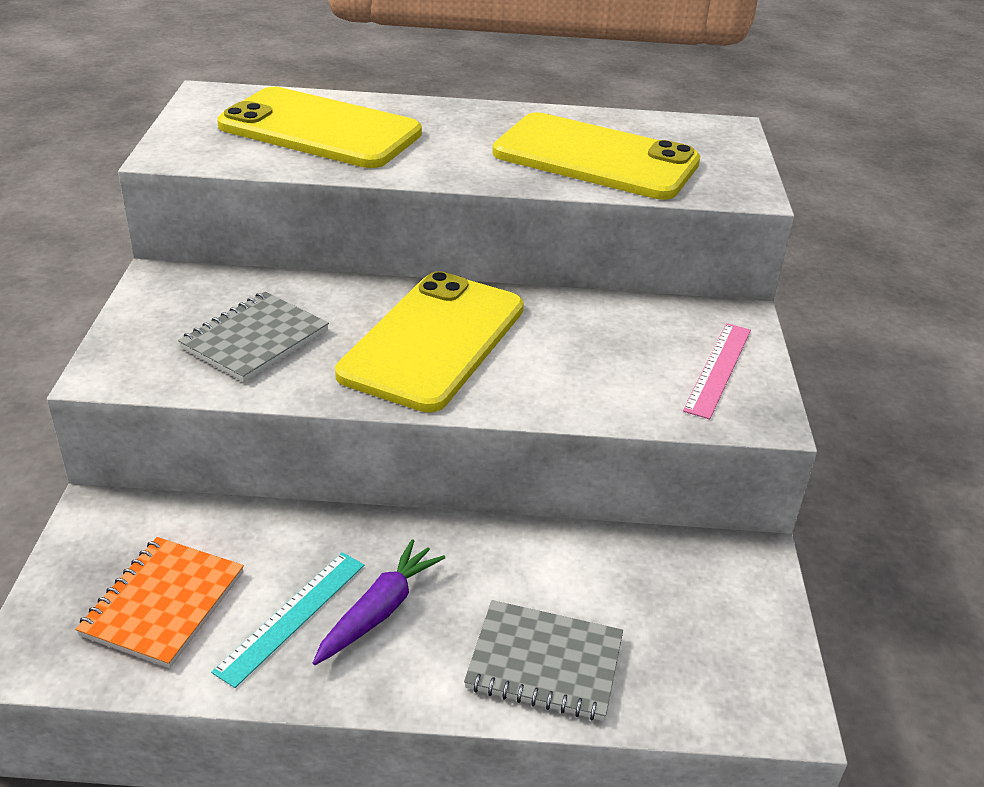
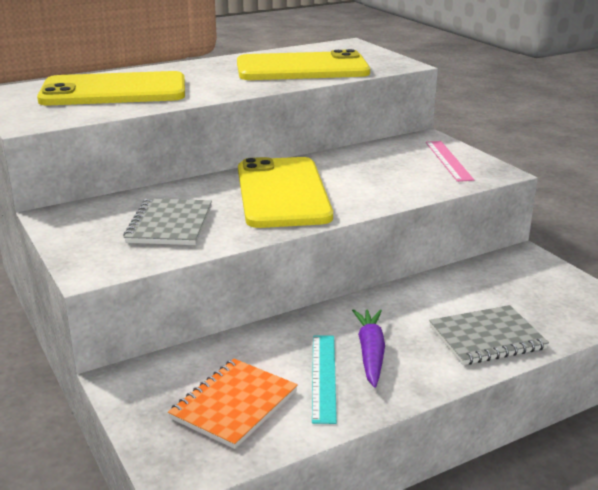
camera: 30 degrees left, 10 degrees down
(163, 604) = (234, 405): orange notebook -> orange notebook turned 45 degrees clockwise

